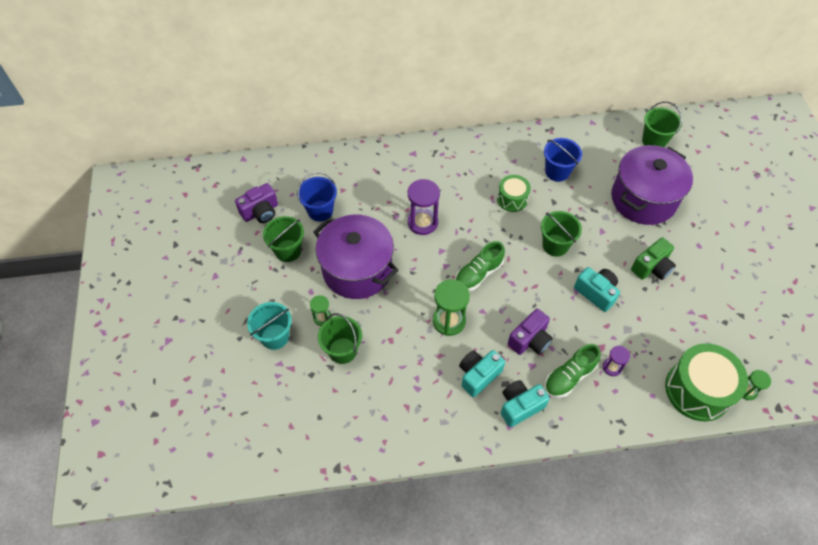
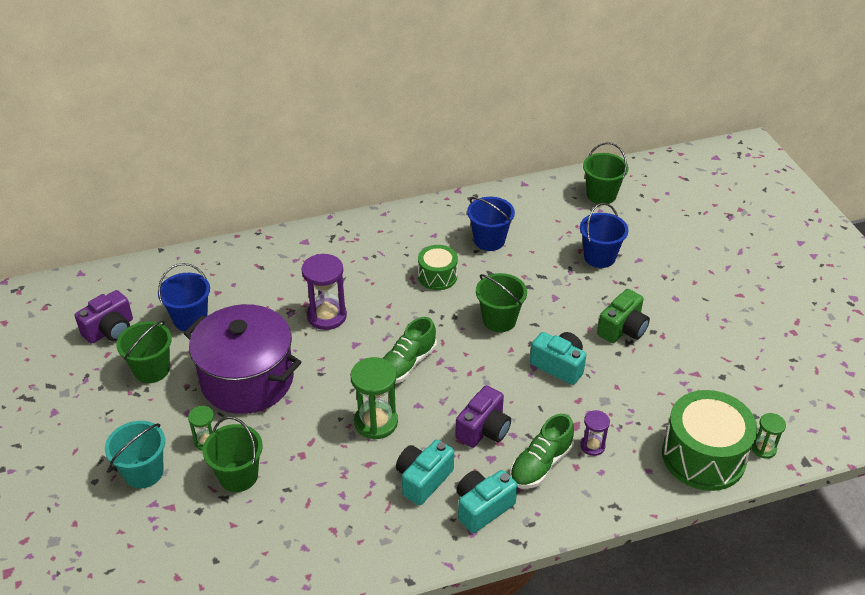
camera: 10 degrees left, 15 degrees down
(643, 199) = (599, 257): purple pot -> blue bucket

